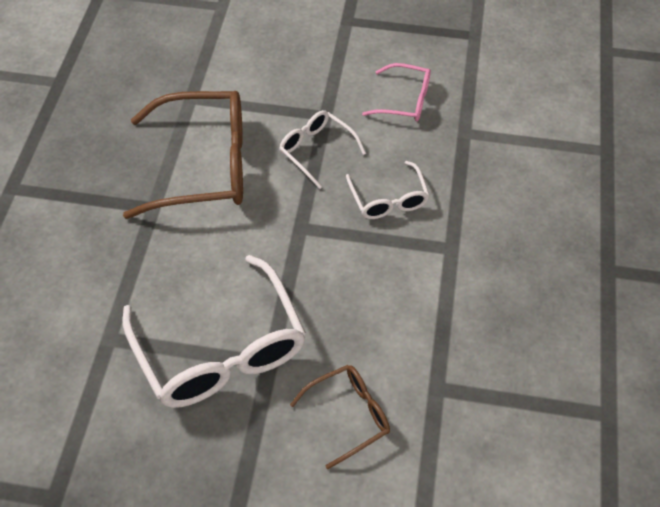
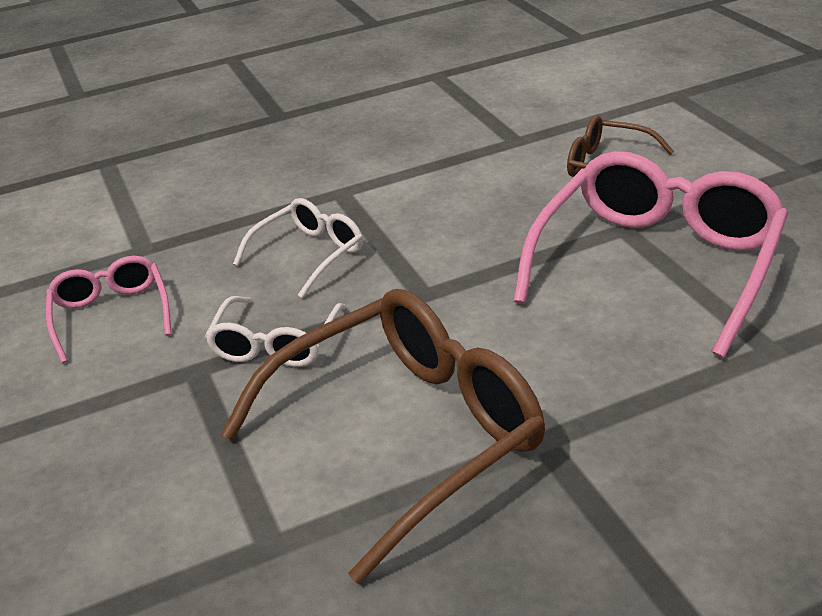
camera: 120 degrees left, 20 degrees down
(204, 165) = (407, 435): brown glasses -> brown glasses turned 90 degrees clockwise
(220, 350) = (656, 264): white glasses -> pink glasses

